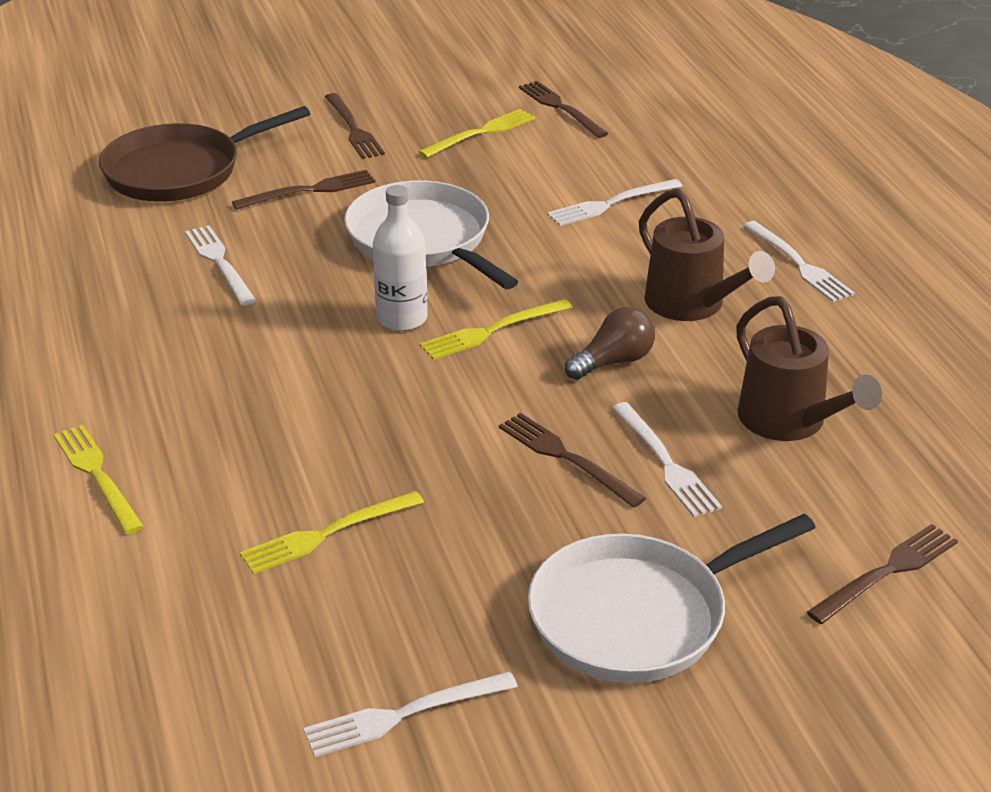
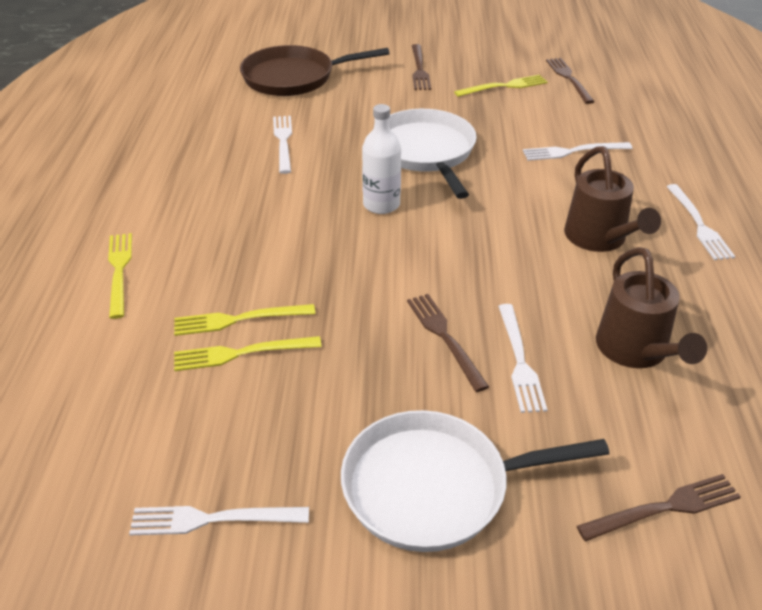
camera: 20 degrees right, 5 degrees up
(309, 190) = (368, 105): brown fork -> none
(491, 331) = (439, 227): yellow fork -> yellow fork (238, 319)
(613, 362) = (518, 270): brown light bulb -> none

